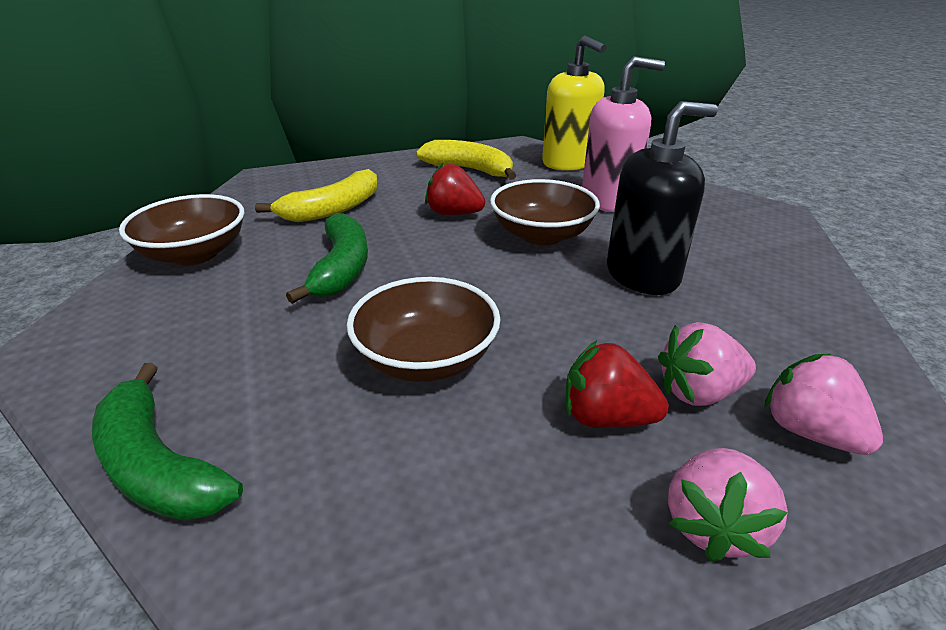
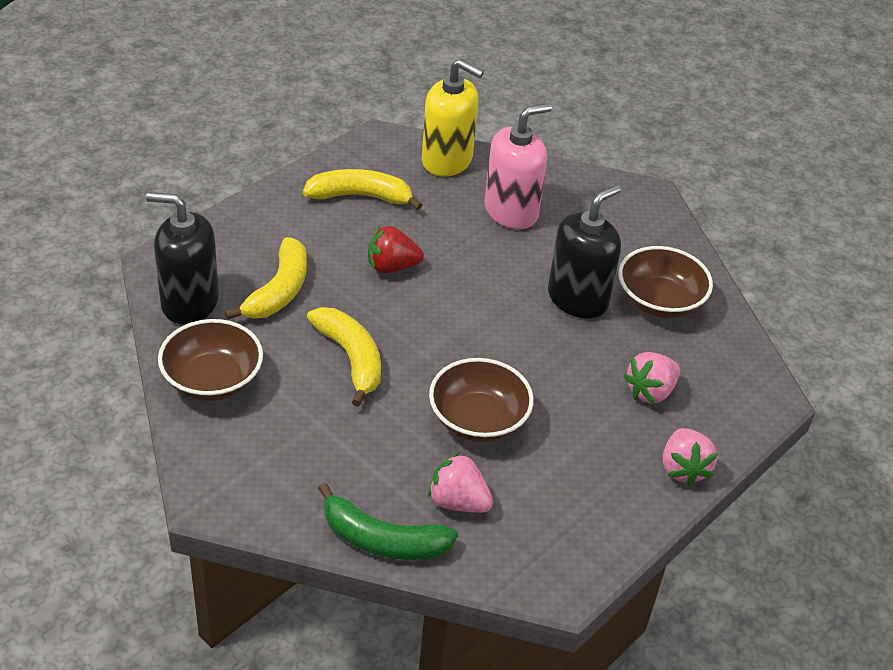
camera: 30 degrees left, 10 degrees up
(250, 202) = (189, 302): none -> black soap dispenser
(341, 268) = (351, 358): green banana -> yellow banana
(541, 235) = (481, 274): brown bowl -> brown bowl (659, 301)
(606, 417) = (607, 426): red strawberry -> none
(809, 431) = (714, 399): pink strawberry -> pink strawberry (458, 502)

